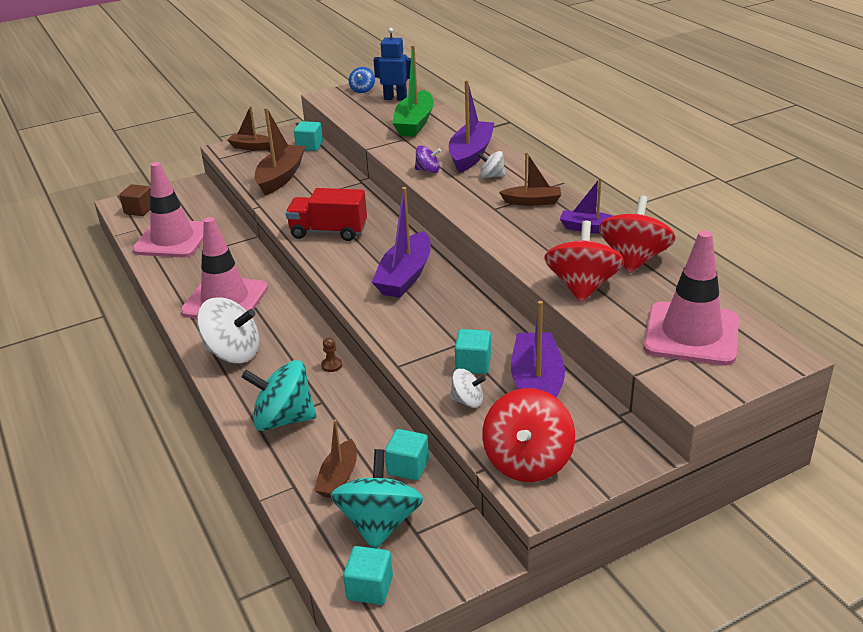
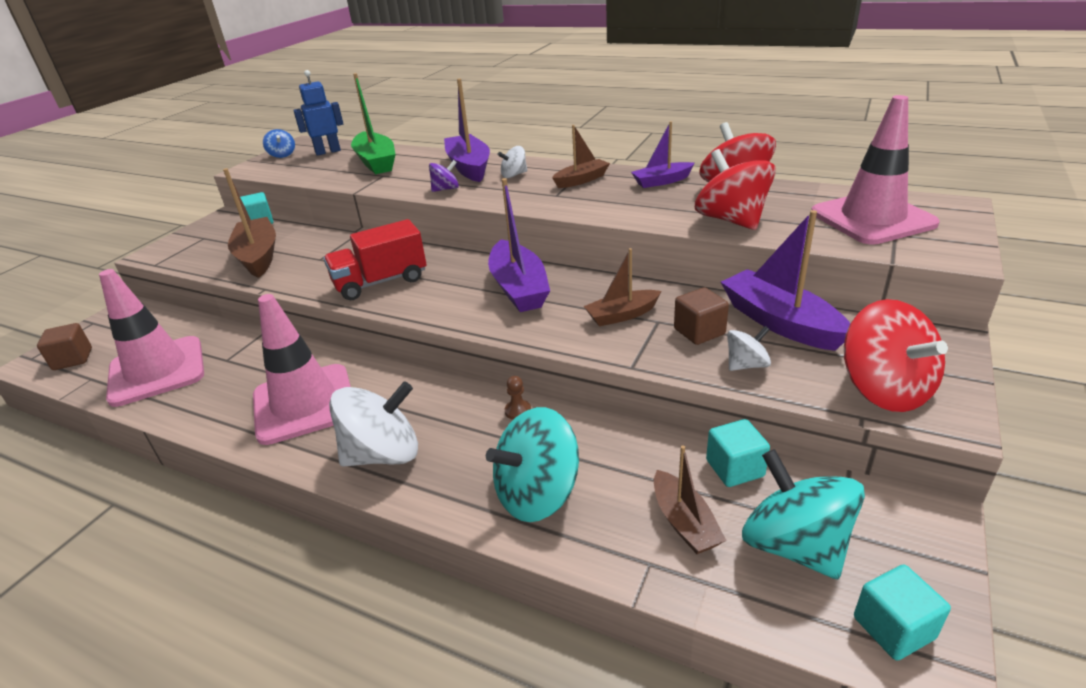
camera: 35 degrees left, 0 degrees up
(252, 147) = (187, 243): brown boat -> brown boat (622, 315)
(473, 364) = (699, 331): turquoise cube -> brown cube

